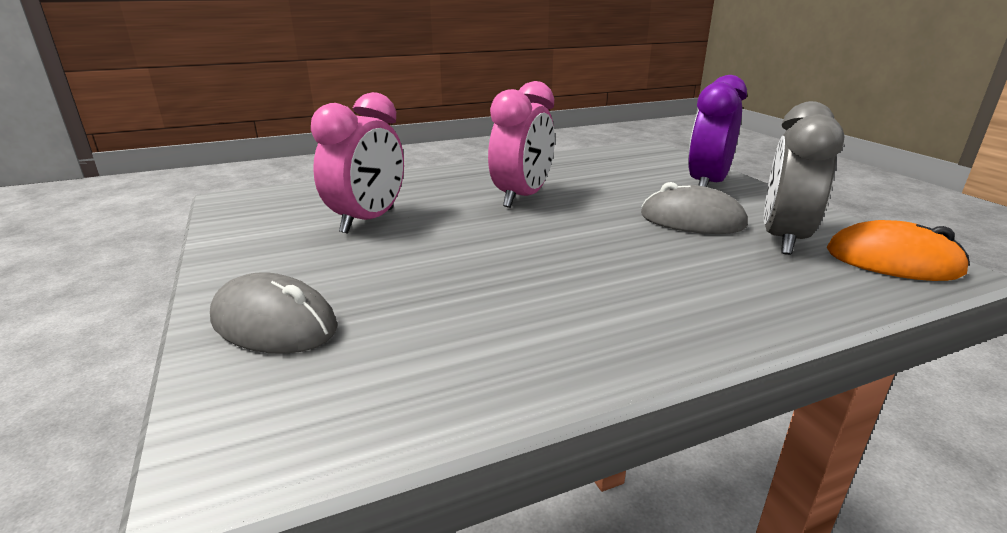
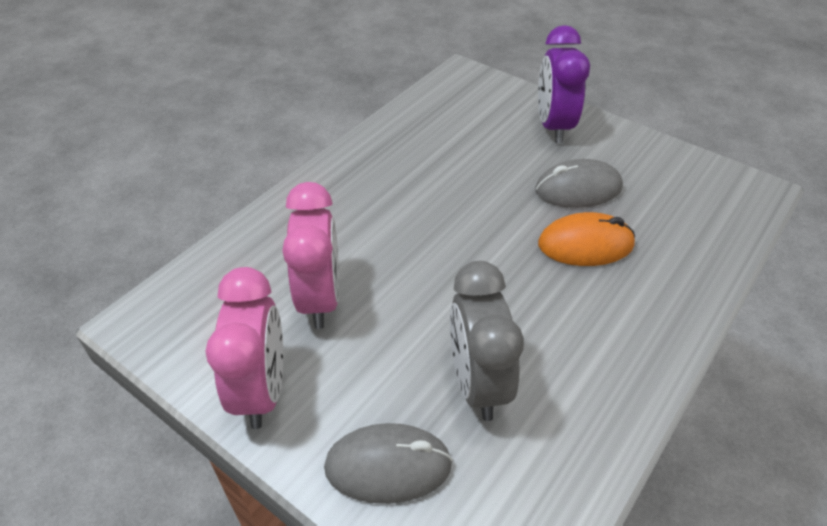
camera: 30 degrees left, 20 degrees up
(522, 197) = (422, 205): pink clock -> pink clock (261, 390)
(783, 239) = (652, 191): grey clock -> grey clock (478, 383)
(892, 261) = (728, 193): orange mouse -> orange mouse (585, 244)

